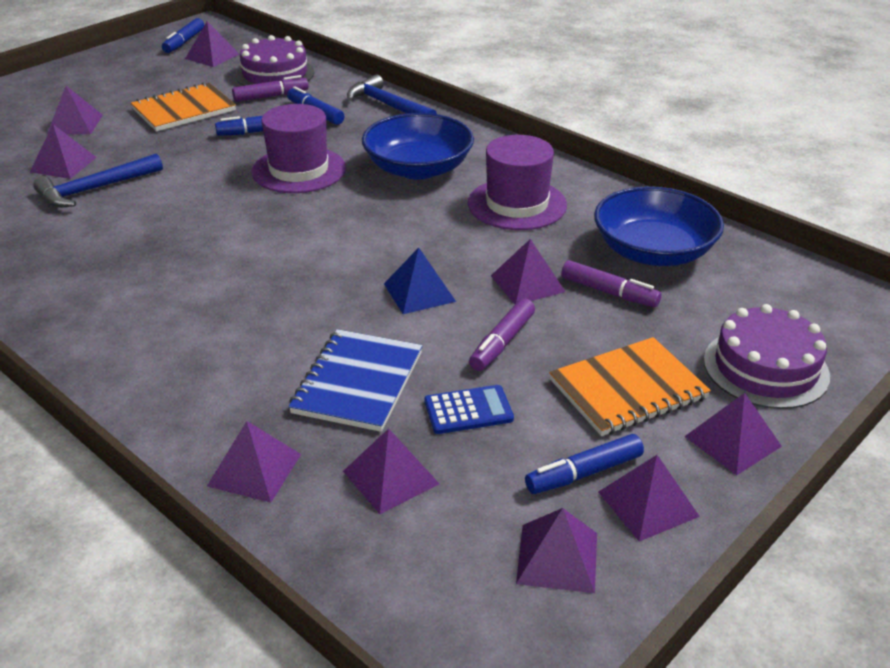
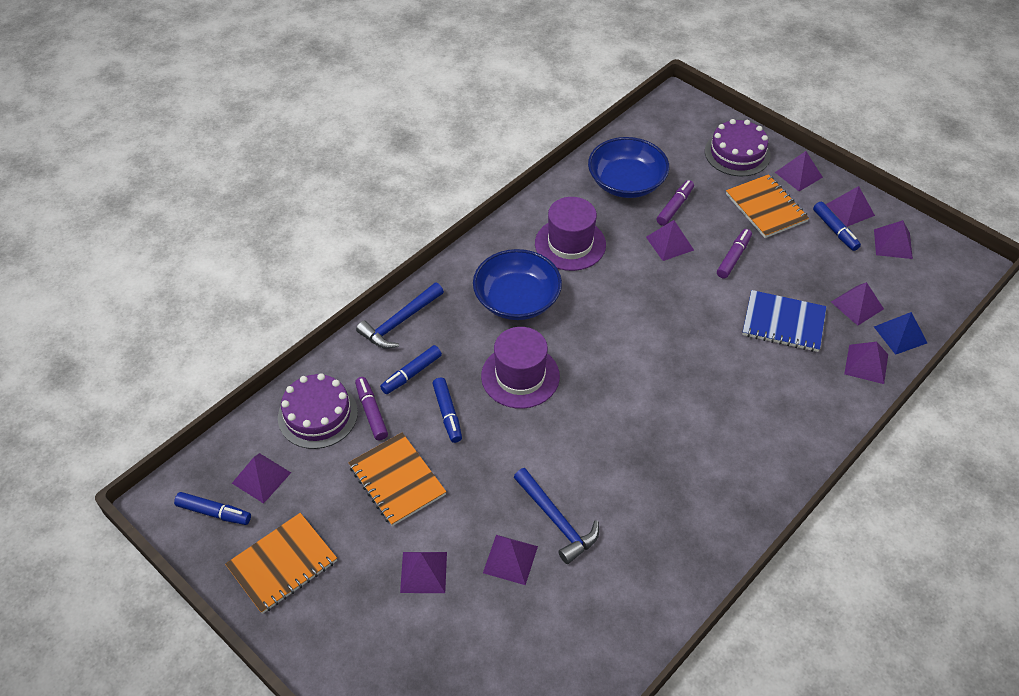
camera: 90 degrees left, 15 degrees up
(119, 68) = (282, 564): none -> orange notebook
(419, 292) = (686, 296): blue pyramid -> blue pyramid (900, 335)
(468, 410) = (797, 273): blue calculator -> none
(502, 343) = (733, 257): purple marker -> purple marker turned 90 degrees counterclockwise

